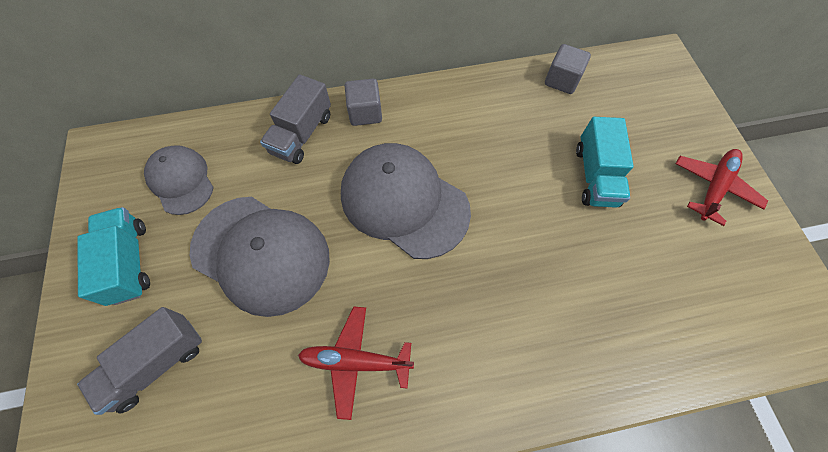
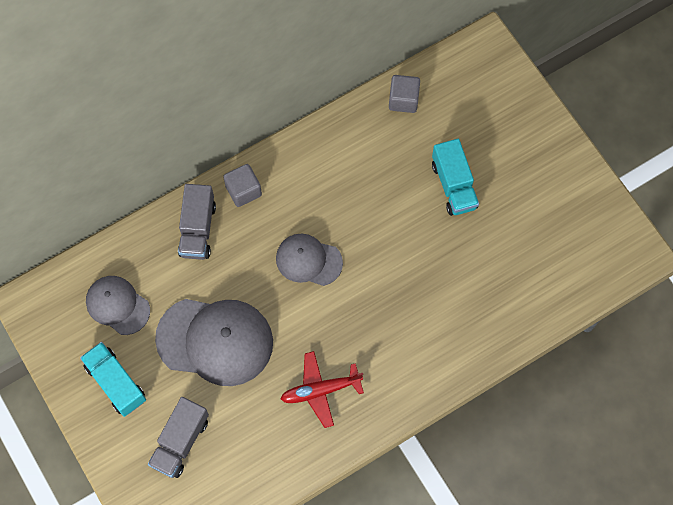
camera: 20 degrees left, 5 degrees up
(404, 202) = (308, 260): grey cap -> grey cap, size x0.59
(713, 187) = (548, 164): red plane -> none

